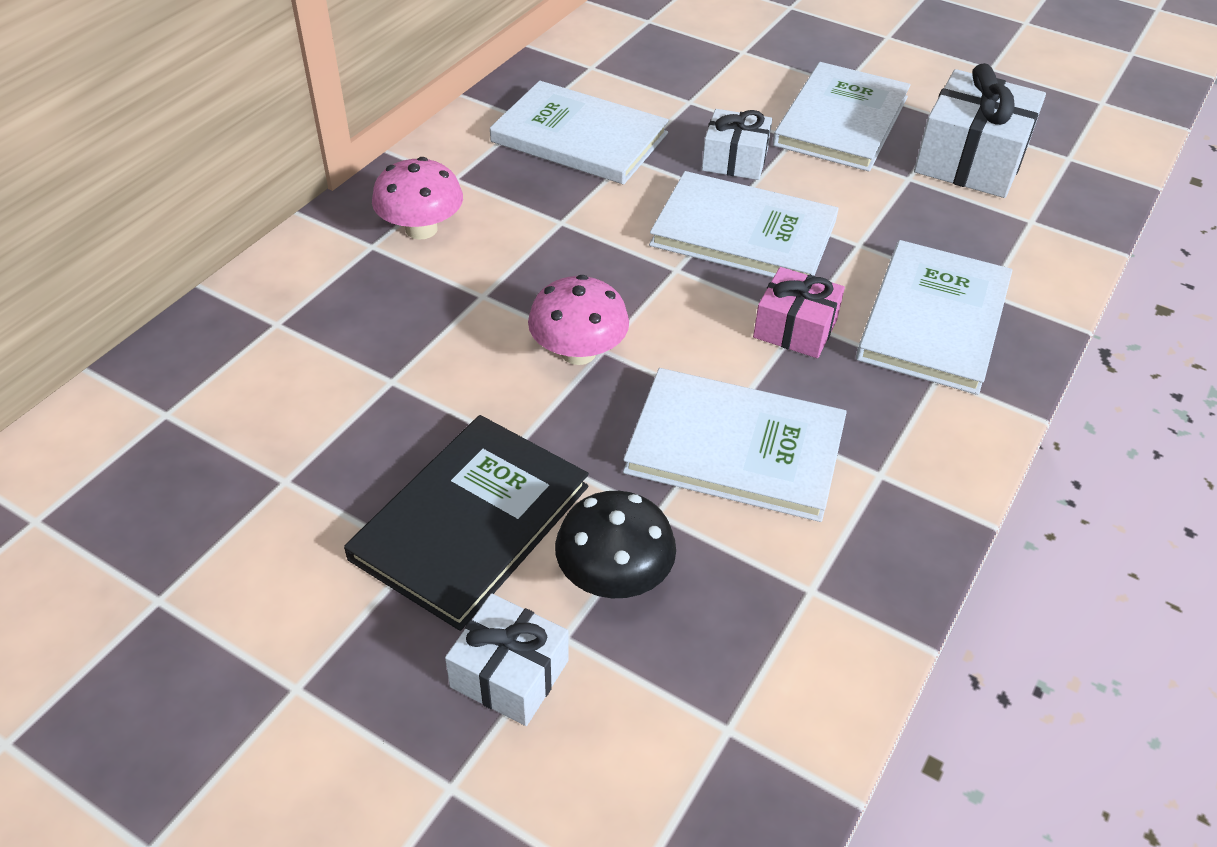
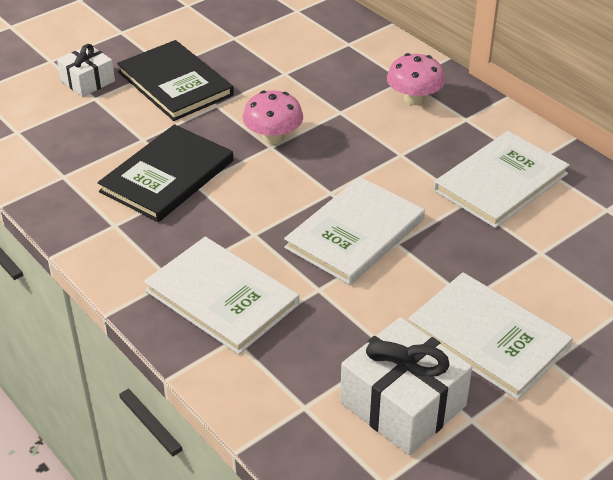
camera: 110 degrees right, 5 degrees down
(614, 576) = (115, 118): black mushroom -> none
(735, 160) = (447, 254): white gift -> none
(735, 448) = (167, 176): white book -> black book
(795, 328) = (248, 228): pink gift -> none

